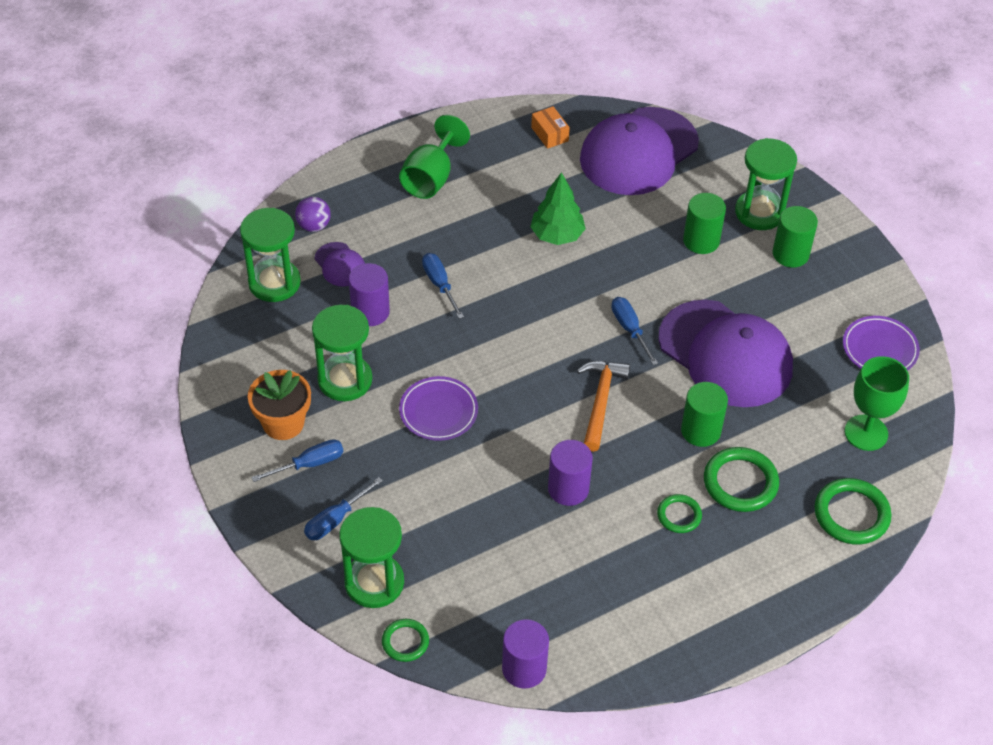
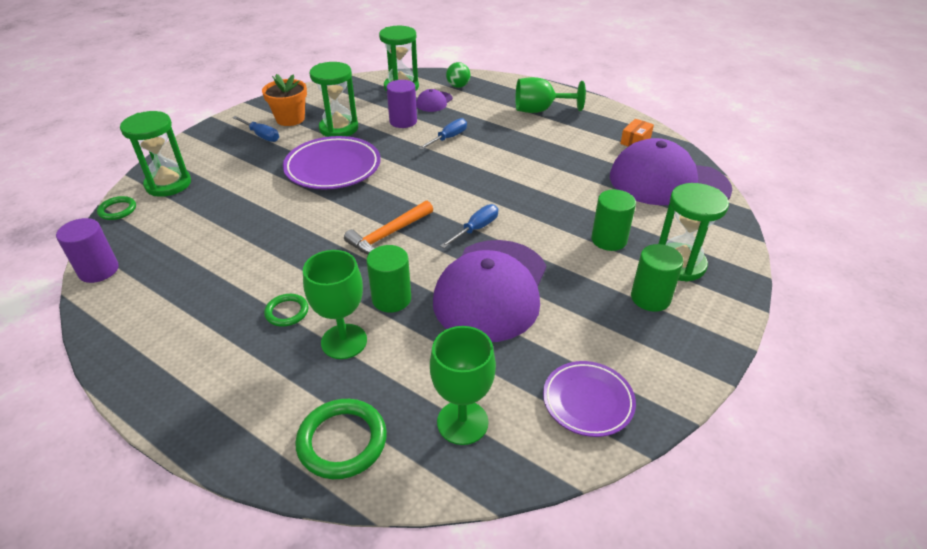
camera: 65 degrees right, 10 degrees down
(314, 226) = (458, 86): purple ball -> green ball
(335, 520) = (218, 156): blue screwdriver -> none
(438, 411) = (333, 168): purple plate -> purple plate, size x1.58
(557, 235) = (540, 170): green tree -> none
(568, 489) = (289, 243): purple cylinder -> none
(600, 401) = (388, 235): orange hammer -> orange hammer turned 150 degrees clockwise
(740, 482) = (344, 341): green ring -> green goblet

